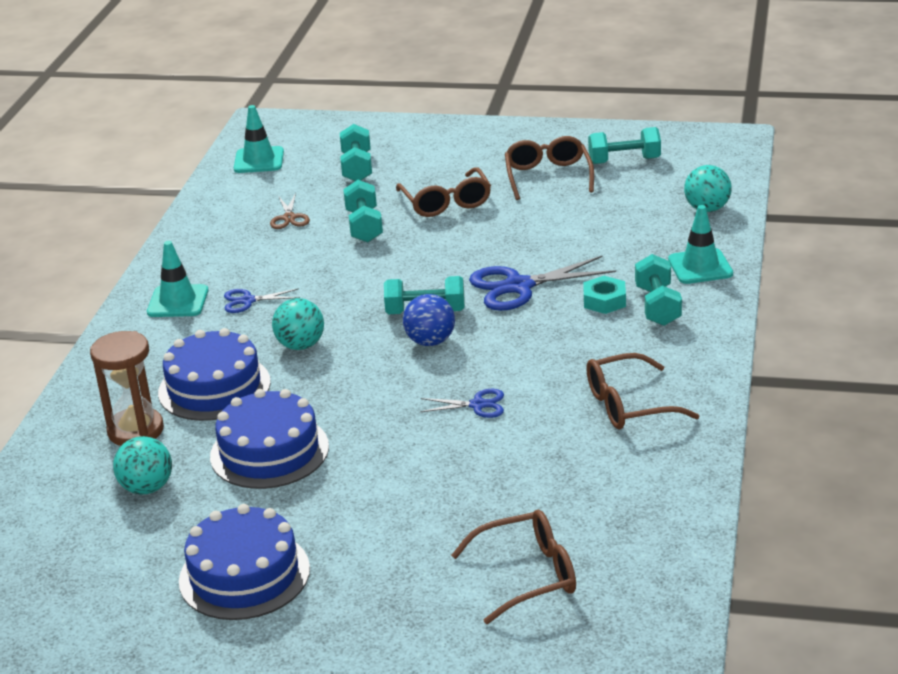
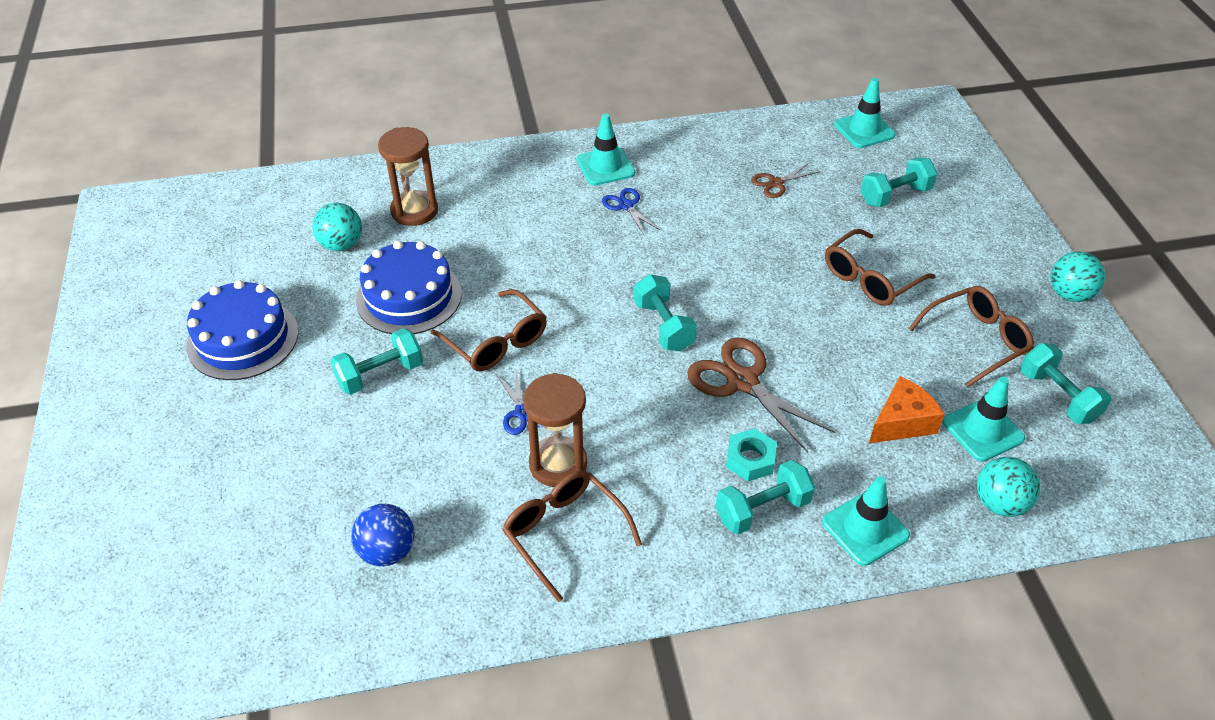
camera: 65 degrees right, 15 degrees up
(214, 387) = (488, 232): blue cake -> none
(300, 345) = (571, 262): turquoise ball -> turquoise ball (1069, 294)
(364, 226) = (791, 236): turquoise dumbbell -> turquoise dumbbell (380, 374)
(430, 341) = (614, 346): blue ball -> blue ball (387, 551)
(518, 286) = (742, 381): blue scissors -> brown scissors
(527, 575) = (271, 527): brown glasses -> brown glasses (495, 341)
(551, 396) = (558, 464): none -> brown hourglass
(609, 227) = (902, 422): none -> orange cheese
(637, 197) = (983, 430): none -> turquoise traffic cone

